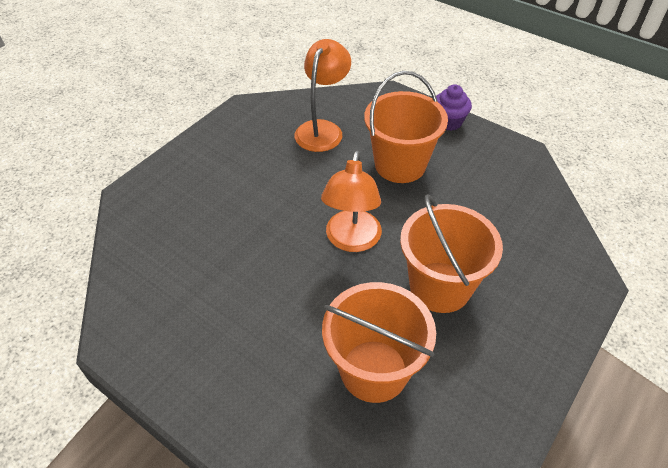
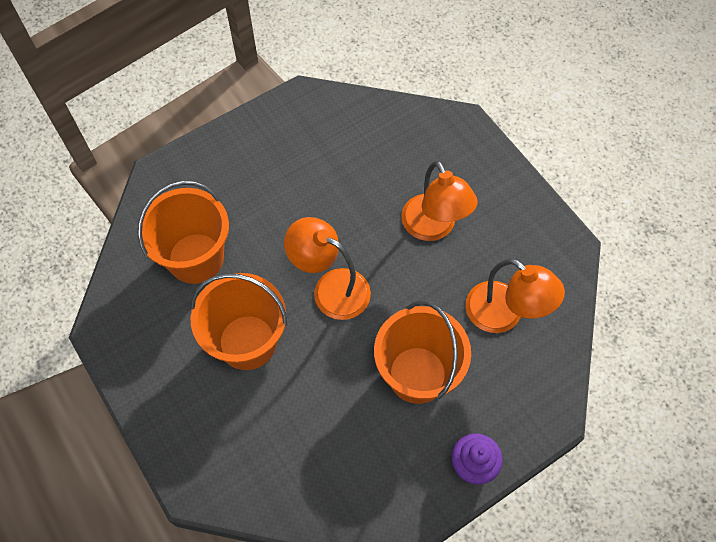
camera: 110 degrees right, 15 degrees up
(257, 186) = (433, 227): none -> orange lamp

